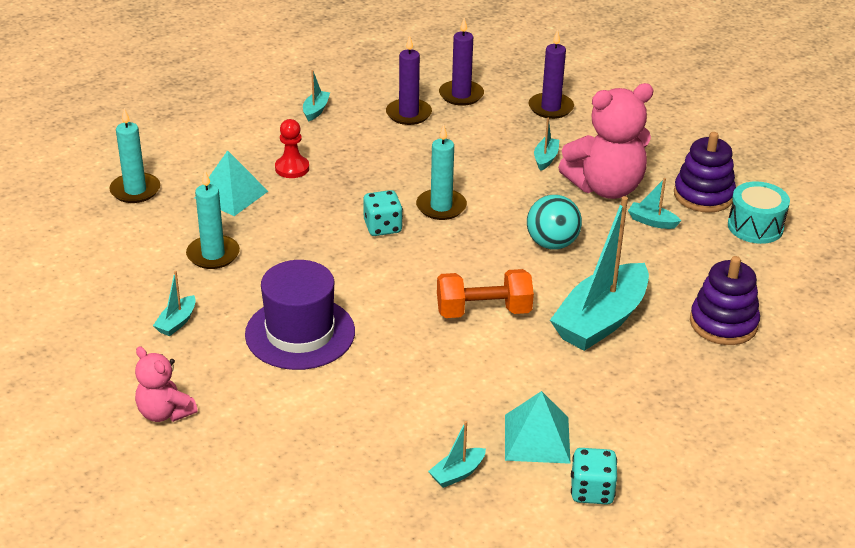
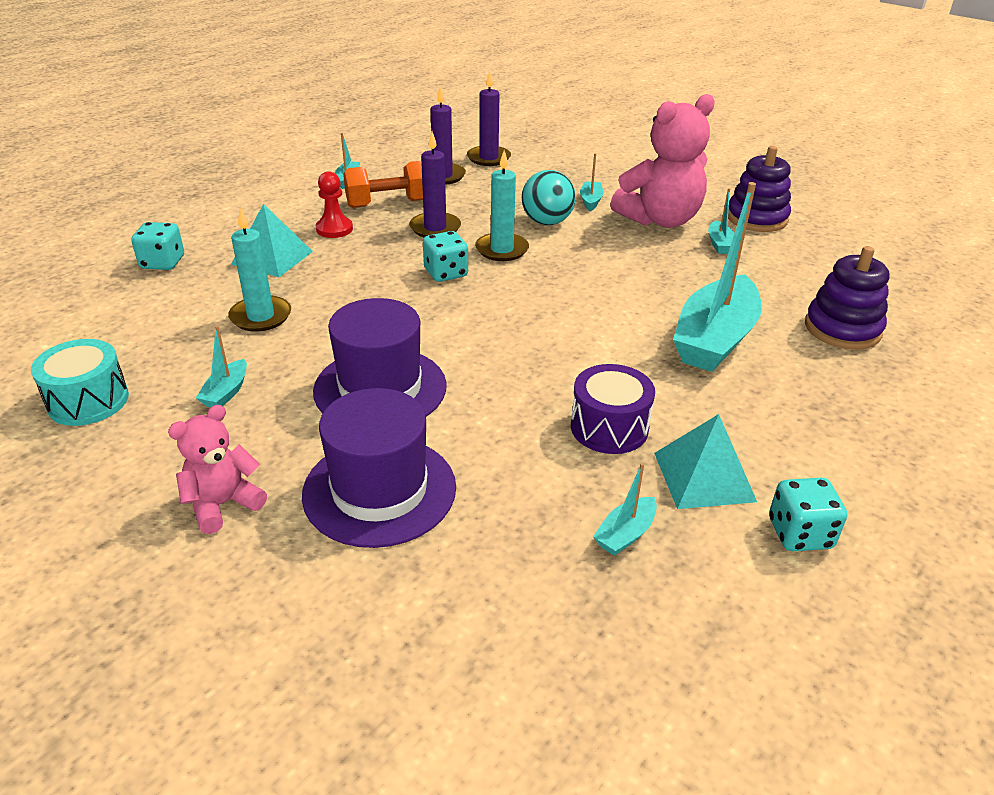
camera: 10 degrees left, 0 degrees up
(135, 190) = (162, 263): turquoise candle -> turquoise dice
(165, 413) = (223, 504): pink teddy bear -> pink teddy bear turned 105 degrees clockwise
(281, 417) = (379, 490): none -> purple hat
(476, 389) = (609, 427): none -> purple drum
(483, 311) = (584, 343): orange dumbbell -> orange dumbbell (388, 203)
(550, 108) = (578, 162): purple candle -> purple candle (435, 228)
(552, 244) = (629, 272): turquoise ball -> turquoise ball (547, 222)
(652, 221) = (719, 244): turquoise boat -> turquoise boat turned 105 degrees counterclockwise
(755, 226) = (820, 240): turquoise drum -> turquoise drum (88, 401)

